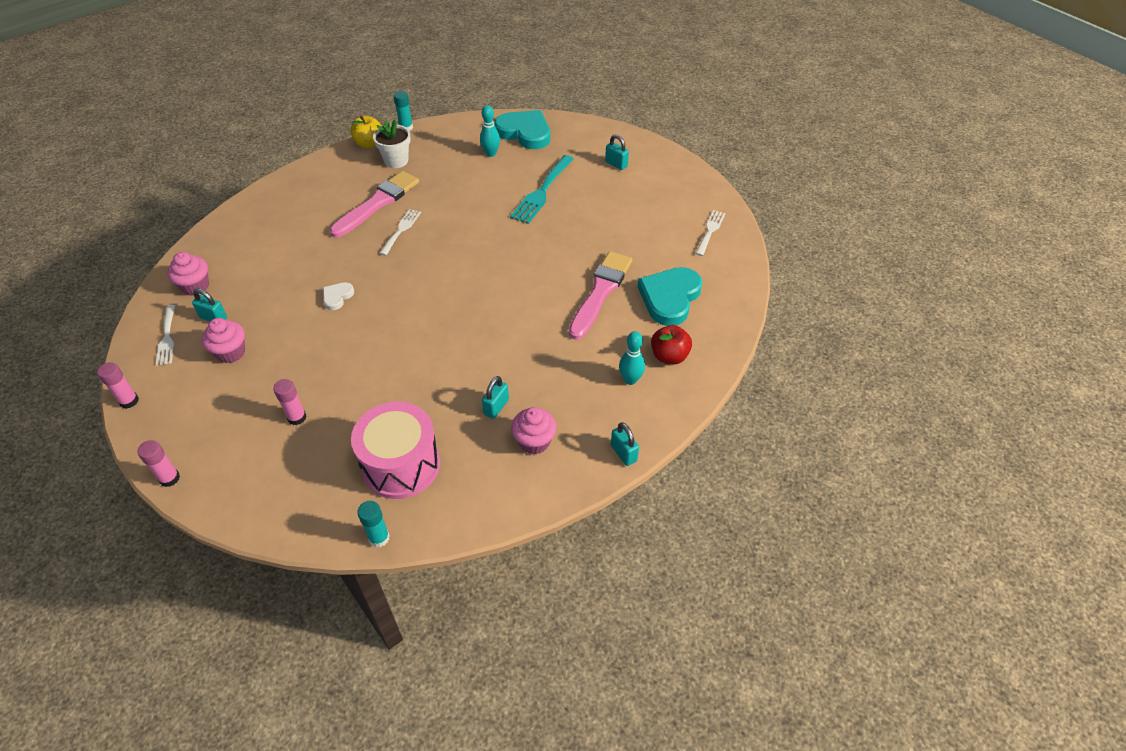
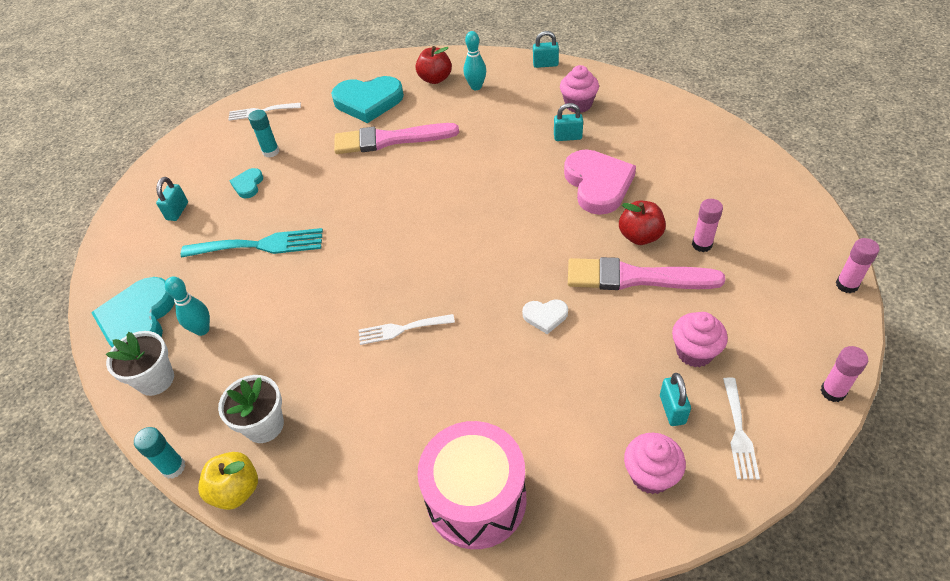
camera: 115 degrees left, 0 degrees up
(167, 338) = (739, 432): white fork -> white fork turned 135 degrees clockwise
(344, 386) = (640, 236): none -> red apple
(378, 203) = (367, 385): pink brush -> pink brush (635, 277)
(379, 538) = (734, 134): turquoise glue stick -> turquoise glue stick (271, 152)
(401, 465) = (670, 156): pink drum -> pink drum (476, 499)
(420, 393) = (598, 184): none -> pink heart
(471, 131) = (156, 379): none -> white flower pot
(615, 201) = (248, 185): none -> turquoise heart
(623, 453) = (545, 64): turquoise padlock -> turquoise padlock turned 60 degrees clockwise

